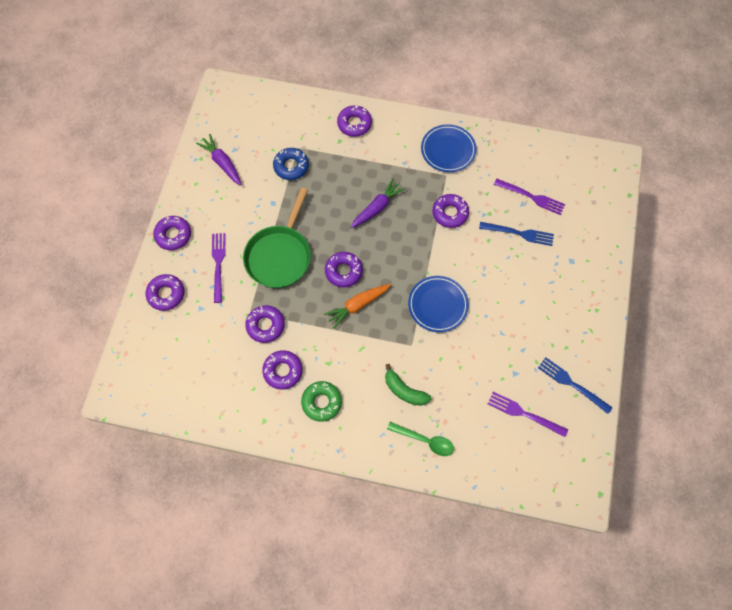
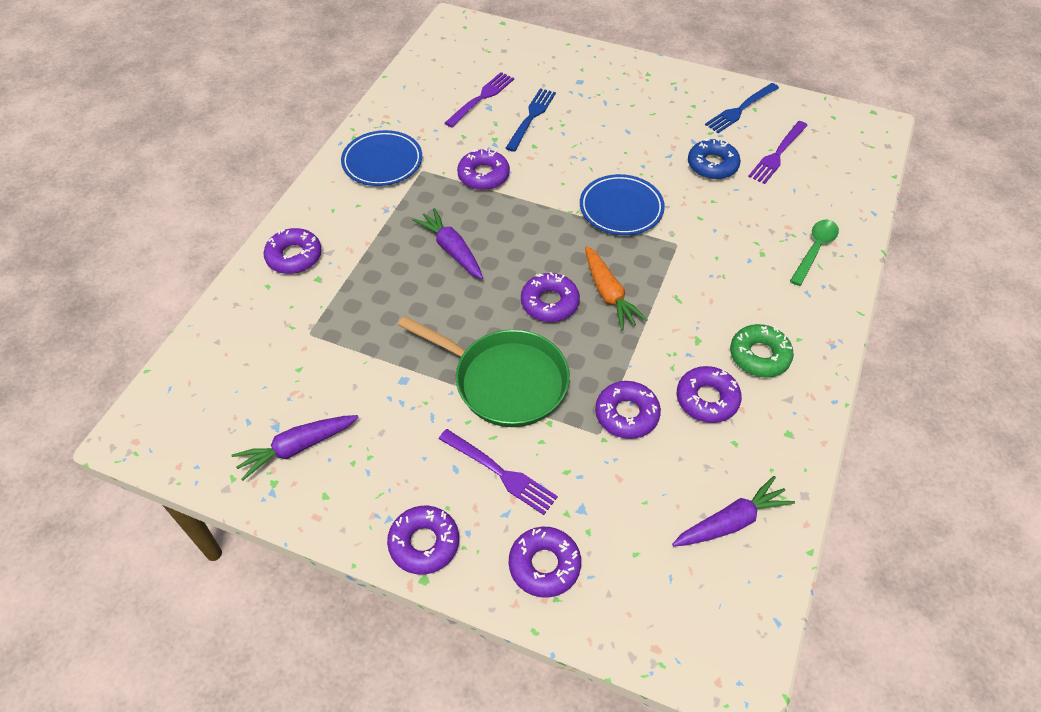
camera: 80 degrees left, 15 degrees down
(200, 388) = (731, 522): none -> purple carrot
(218, 264) = (501, 473): purple fork -> purple fork turned 150 degrees counterclockwise
(291, 166) = (342, 347): blue donut -> blue donut (712, 165)
(404, 390) = (744, 260): green banana -> none

